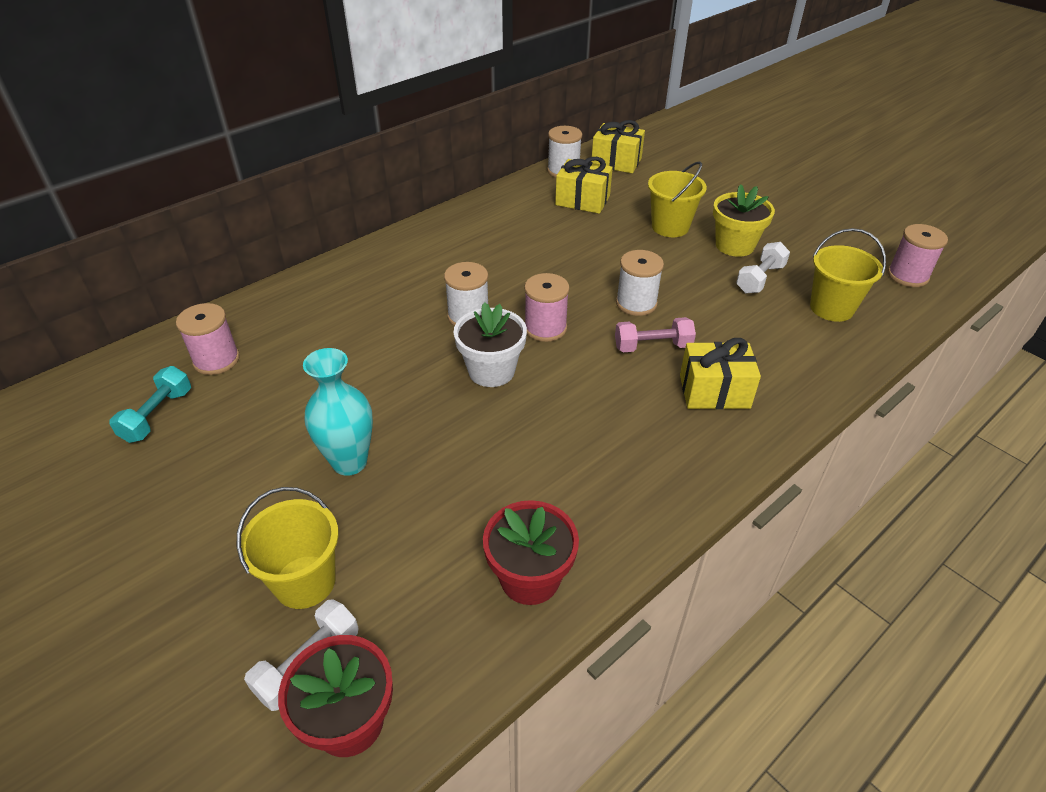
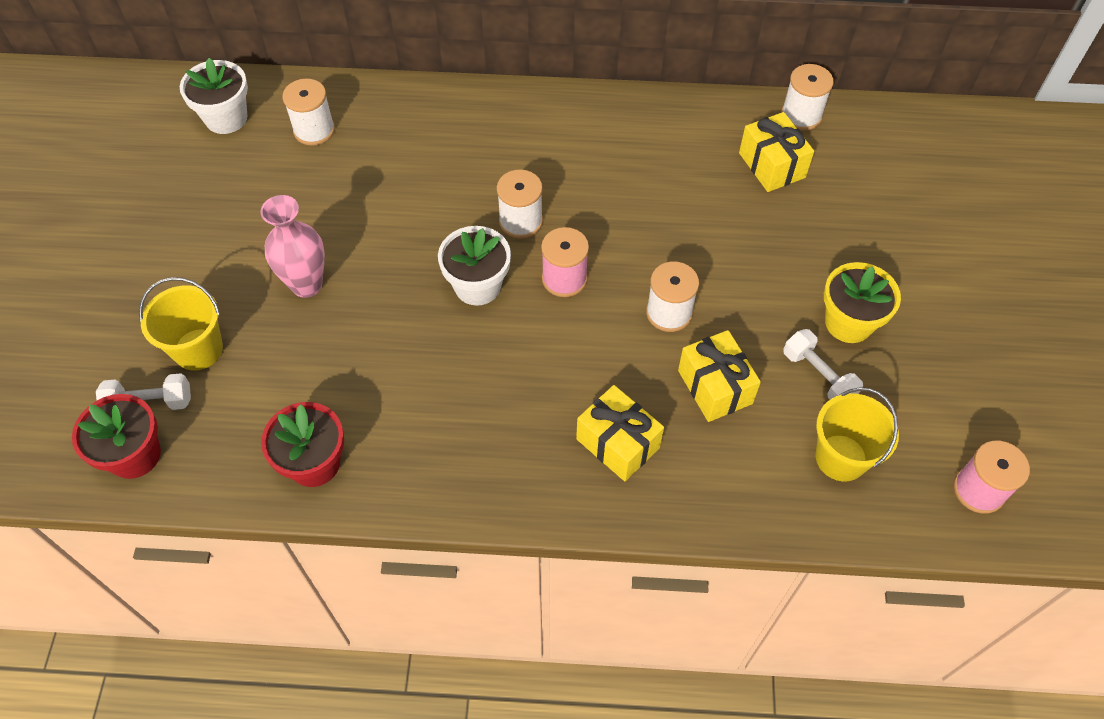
camera: 45 degrees right, 15 degrees up
(112, 400) = (226, 118): none -> white flower pot
(157, 415) = (239, 152): turquoise dumbbell -> none
(216, 360) = (314, 130): pink spool -> white spool
(349, 462) = (307, 285): turquoise vase -> pink vase
(616, 162) = (871, 139): yellow gift -> yellow gift (715, 387)
(652, 346) = (625, 364): pink dumbbell -> none
(670, 227) = (815, 256): yellow bucket -> none
(760, 279) = (818, 376): white dumbbell -> white dumbbell turned 60 degrees clockwise

